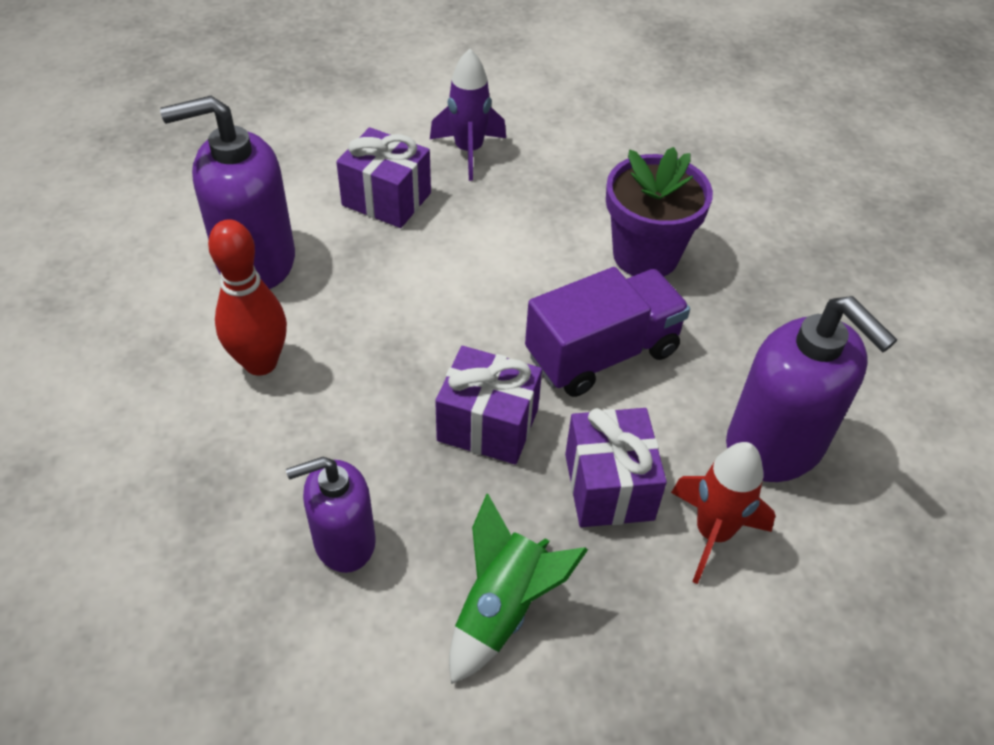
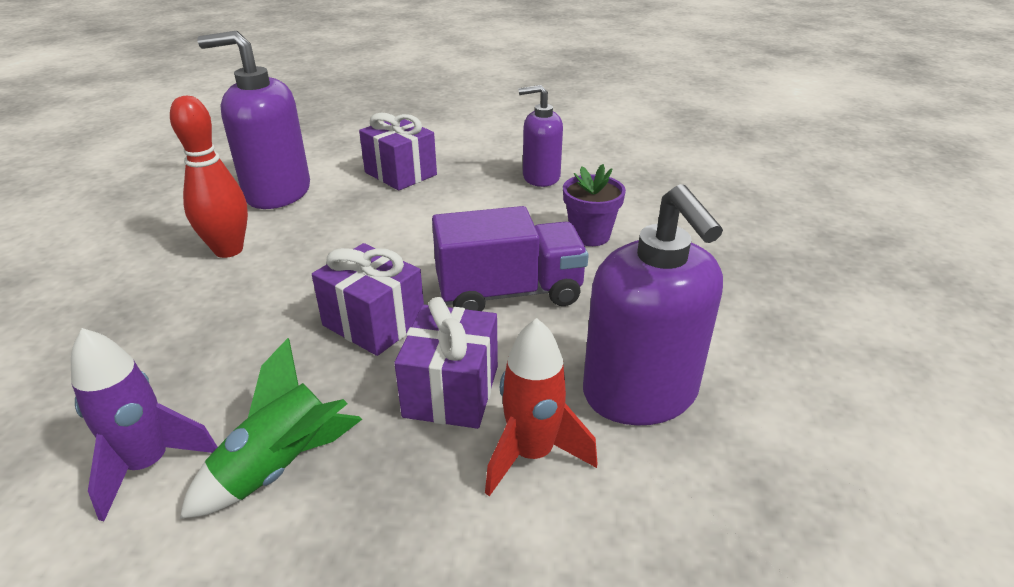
camera: 20 degrees right, 15 degrees down
(344, 541) = (188, 379): purple soap dispenser -> purple soap dispenser (541, 177)
(468, 151) = (483, 156): purple rocket -> purple rocket (148, 465)
(645, 255) = (590, 235): purple flower pot -> purple flower pot, size x0.67

